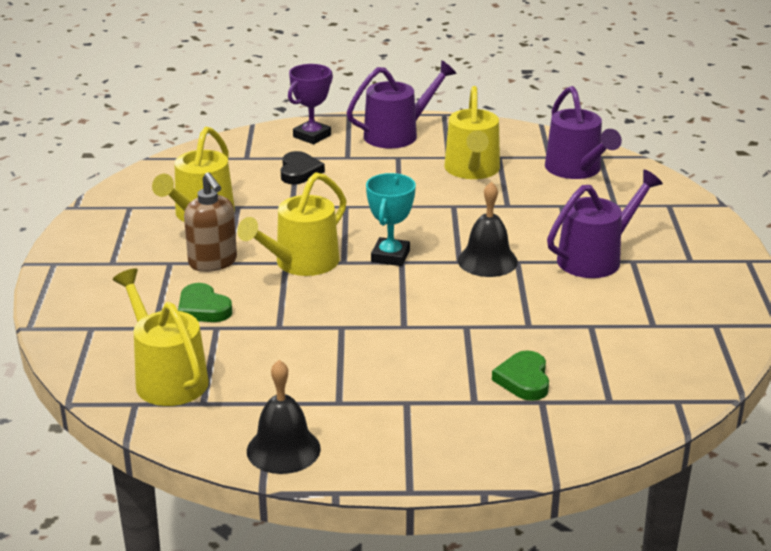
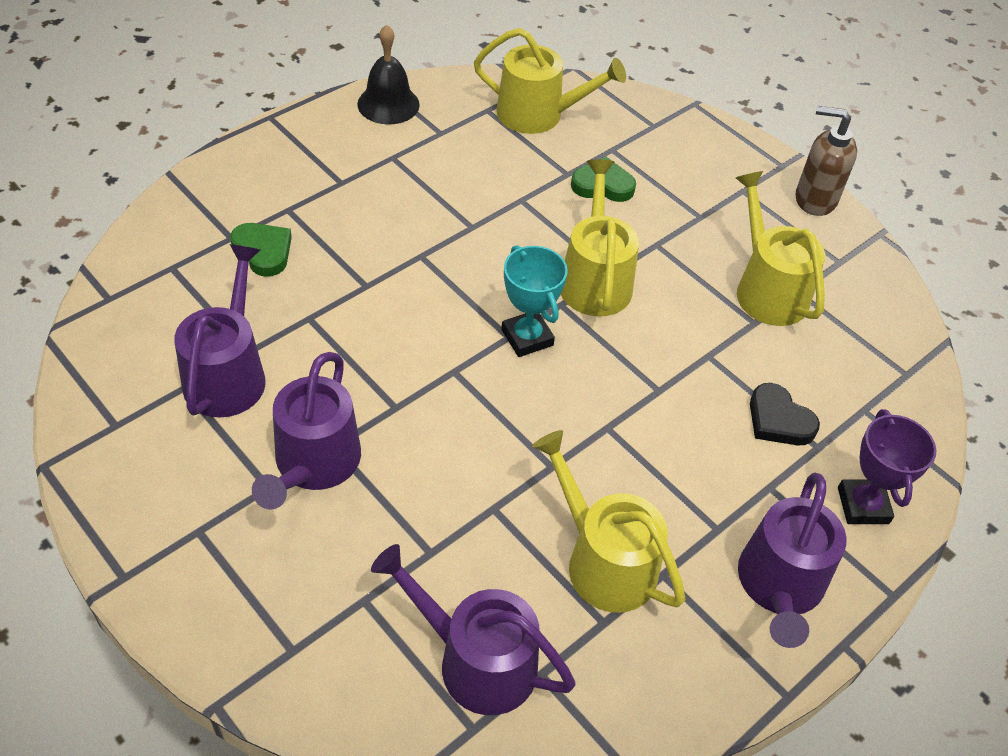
camera: 135 degrees right, 20 degrees up
(213, 262) = (667, 237): brown soap dispenser -> brown soap dispenser (814, 199)
(487, 261) = (426, 388): black bell -> none
(616, 319) = (228, 374): none -> purple watering can

